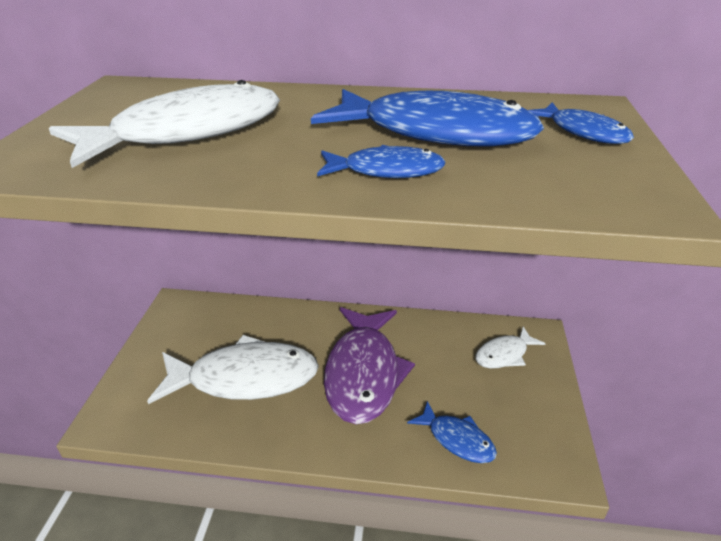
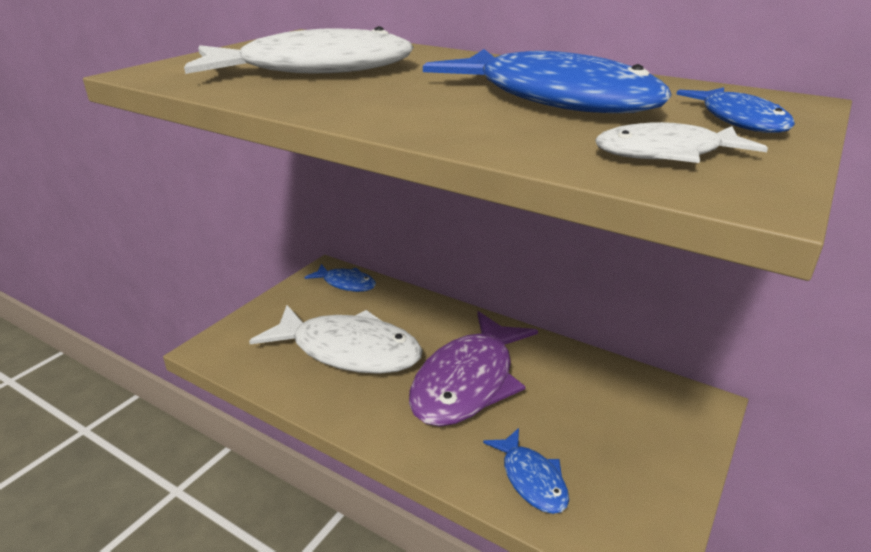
camera: 25 degrees right, 5 degrees down
(386, 171) = (459, 118): blue fish -> blue fish (346, 283)
(504, 354) = (645, 413): white fish -> white fish (666, 154)

